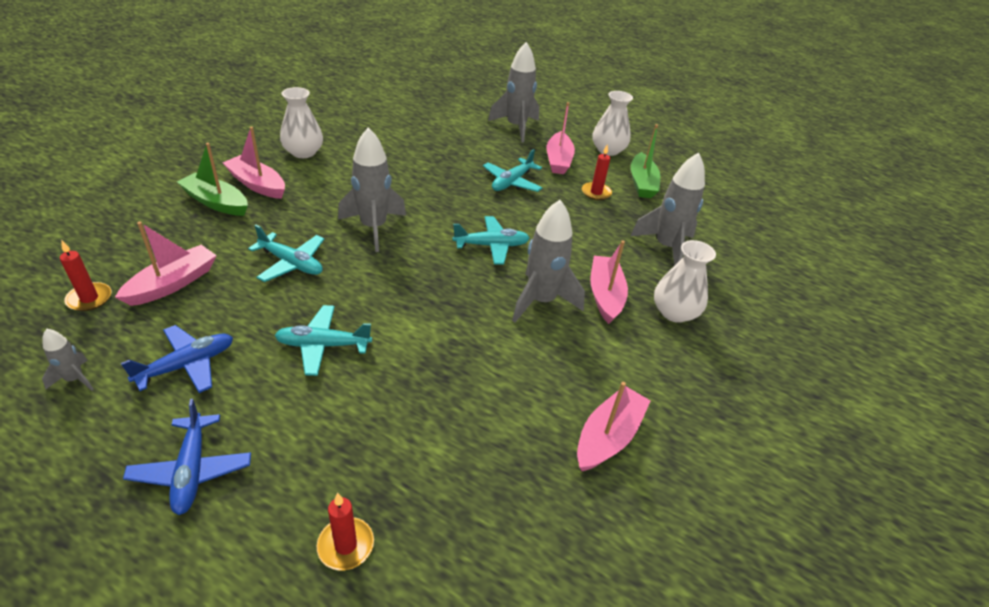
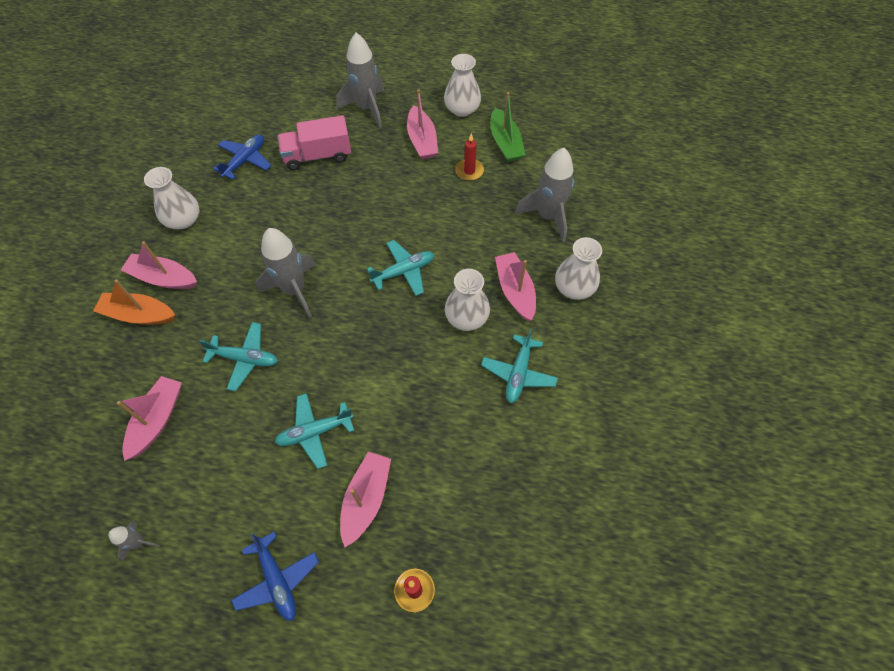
camera: 15 degrees left, 20 degrees up
(89, 299) = (97, 464): red candle -> none
(187, 365) = (219, 494): blue plane -> blue plane (245, 160)
(216, 202) = (139, 315): green boat -> orange boat
(452, 145) = (318, 156): none -> pink truck
(512, 182) = (391, 186): turquoise plane -> turquoise plane (518, 373)
(541, 301) = (466, 317): grey rocket -> white vase
(608, 437) = (559, 428): pink boat -> pink boat (366, 499)

